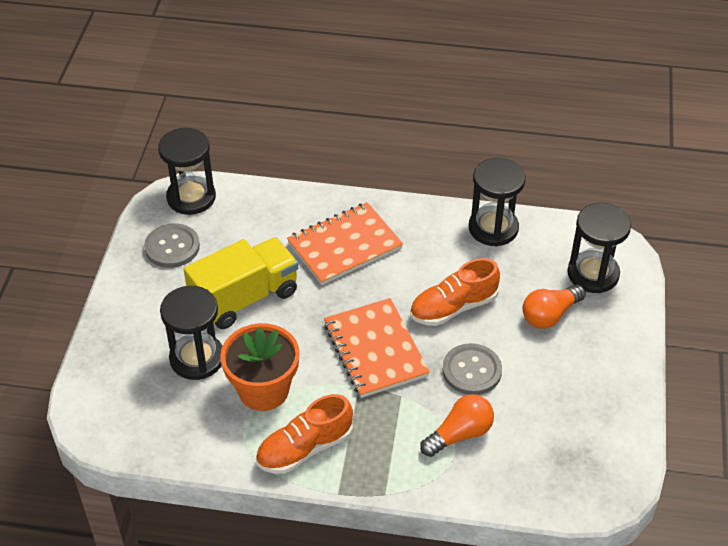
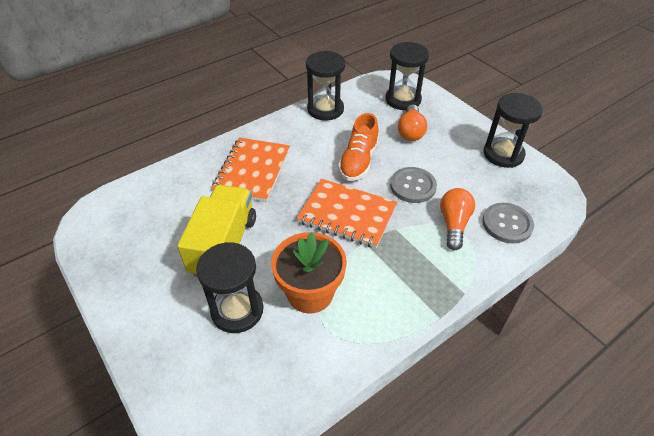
camera: 45 degrees left, 0 degrees up
(172, 247) = (128, 251): grey button -> grey button (507, 224)
(191, 197) = (106, 210): black hourglass -> black hourglass (503, 154)
(304, 448) = (384, 307): orange shoe -> none

